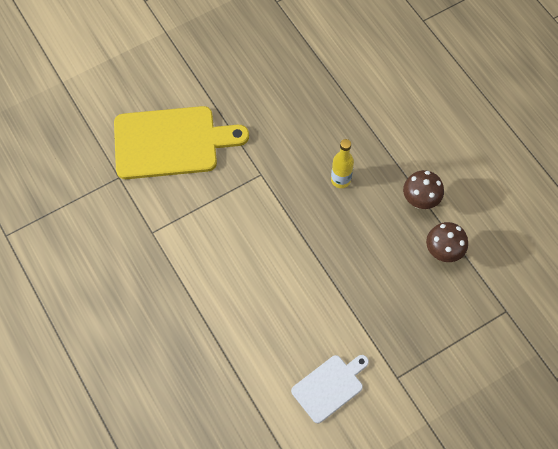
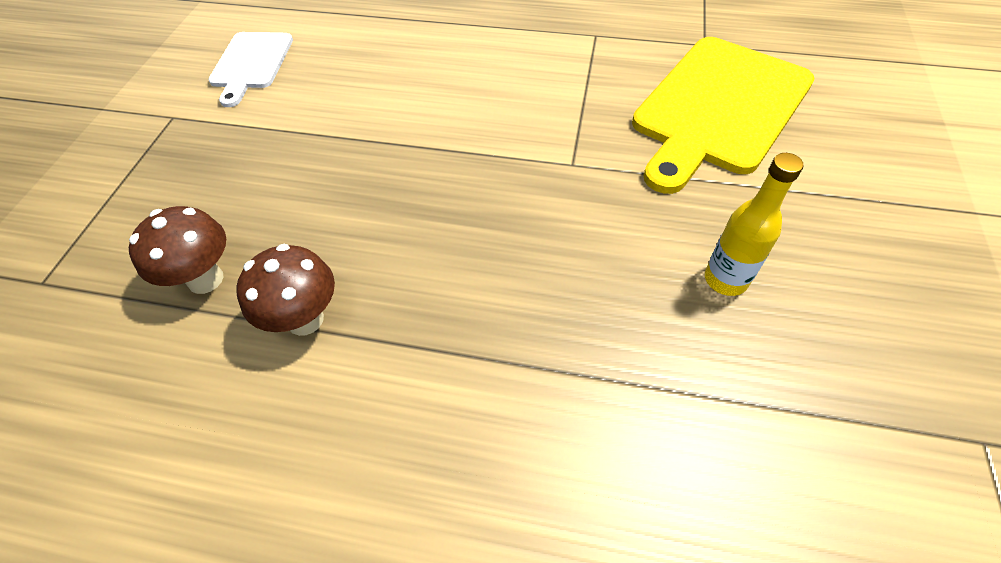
camera: 135 degrees right, 10 degrees down
(340, 180) = (461, 244): yellow bottle -> yellow bottle (725, 279)

